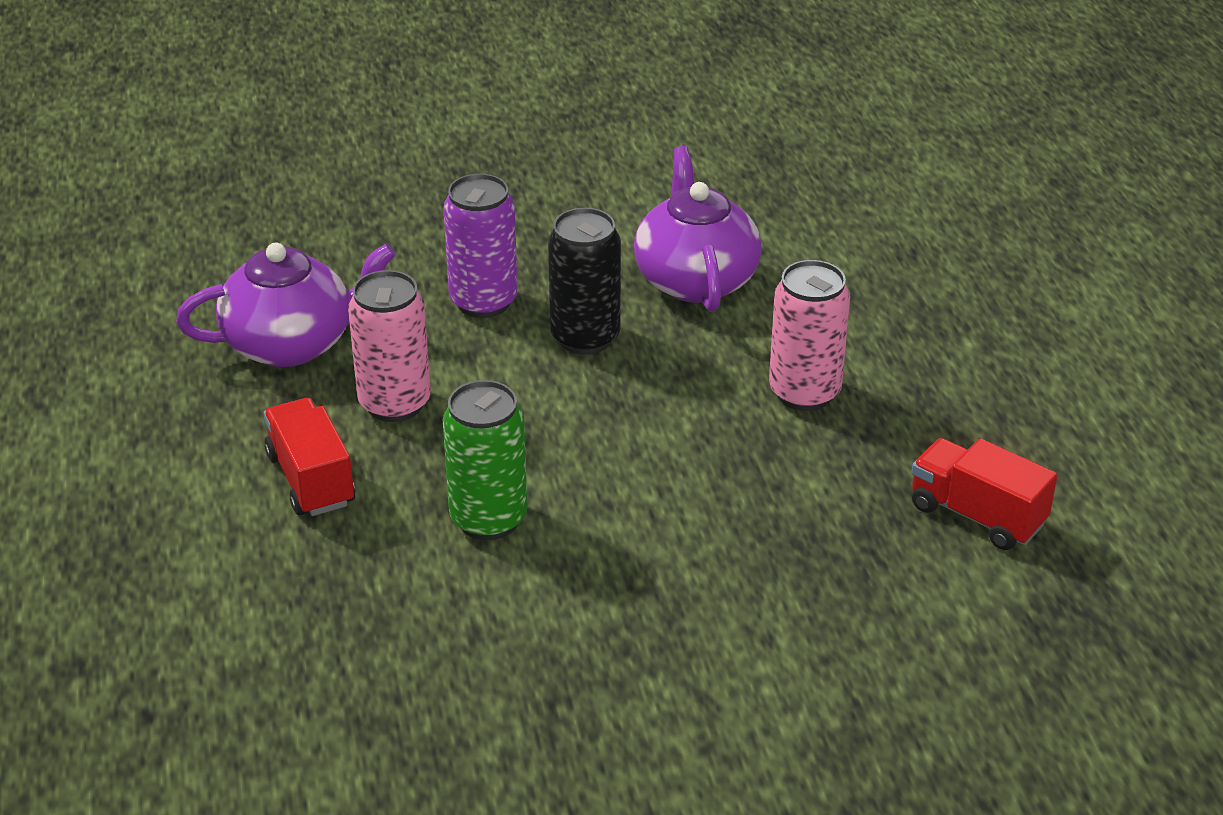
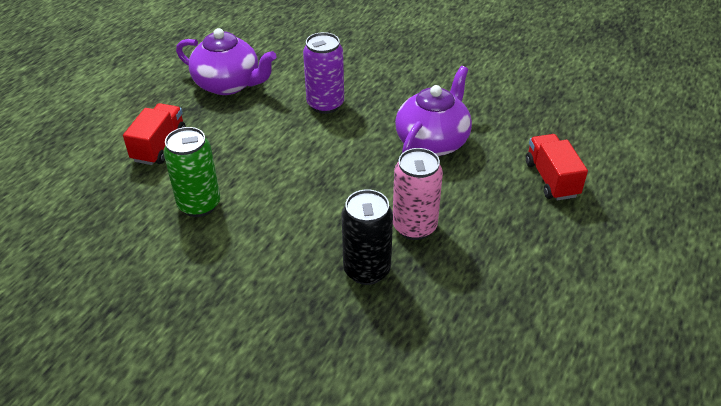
camera: 40 degrees right, 5 degrees up
(395, 403) = (232, 131): pink can -> none
(585, 337) = (347, 143): black can -> black can (367, 270)
(977, 515) = (421, 349): red truck -> red truck (551, 179)

